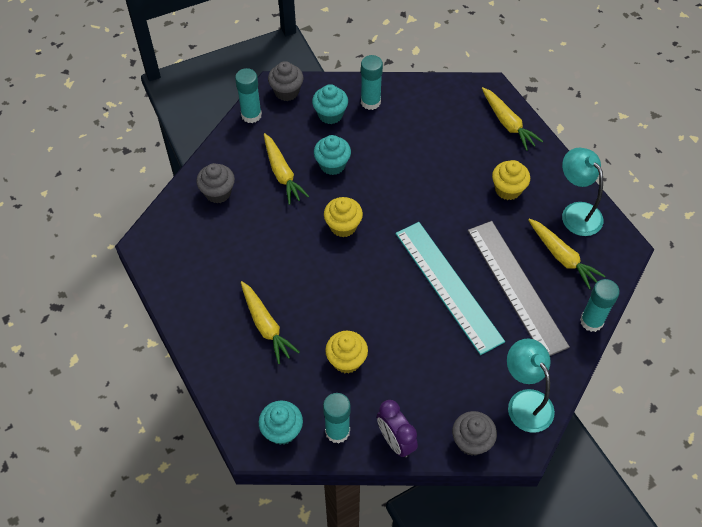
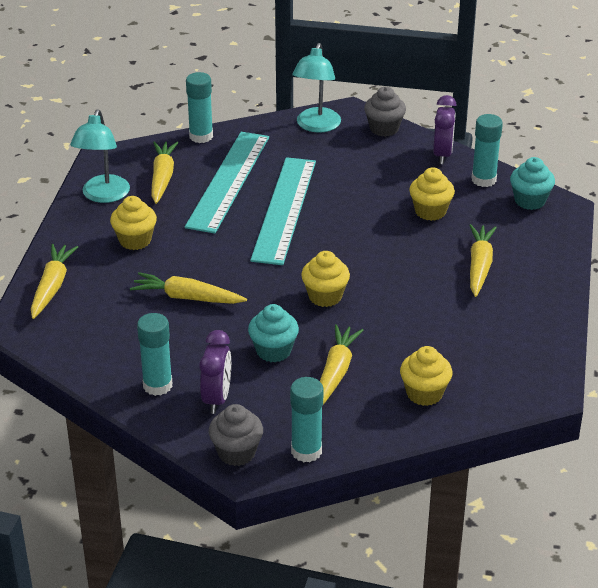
camera: 140 degrees left, 20 degrees down
(218, 193) = (424, 393): grey cupcake -> yellow cupcake
(330, 114) = (217, 399): turquoise cupcake -> purple clock
(423, 168) = (187, 298): none -> yellow carrot
(516, 287) = (228, 181): grey ruler -> turquoise ruler

